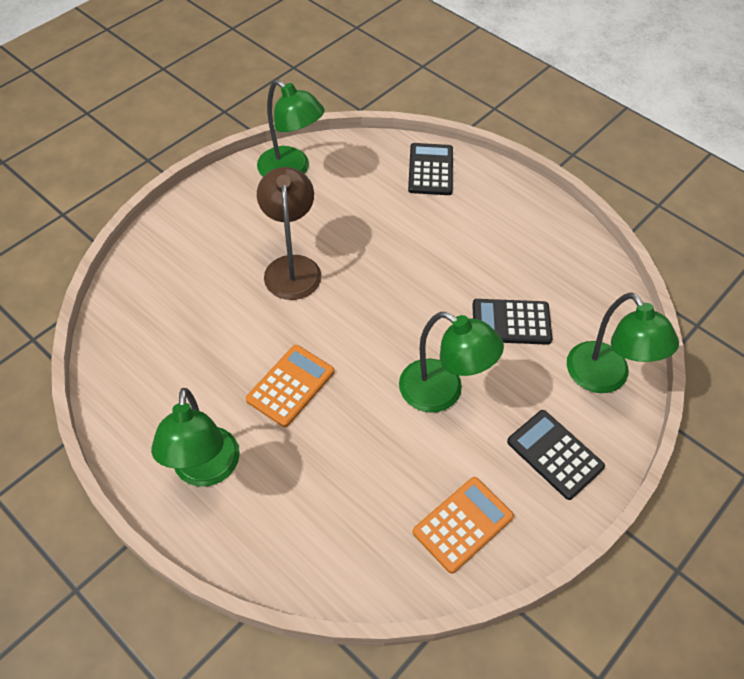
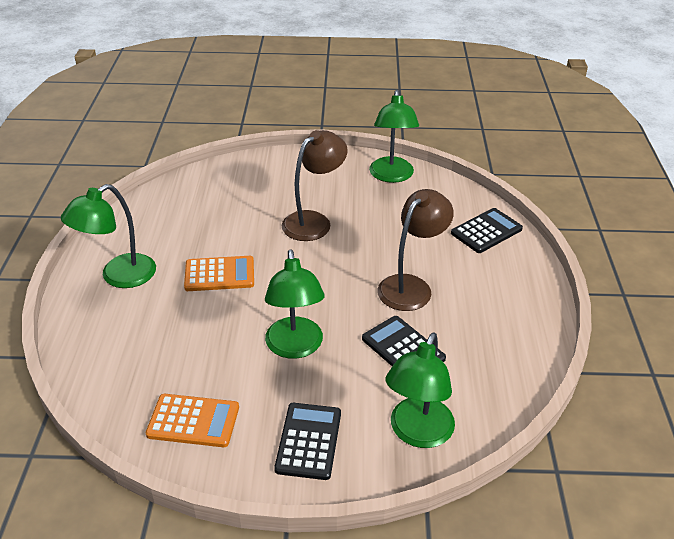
camera: 50 degrees right, 15 degrees down
(446, 264) = (411, 286): none -> brown lamp

